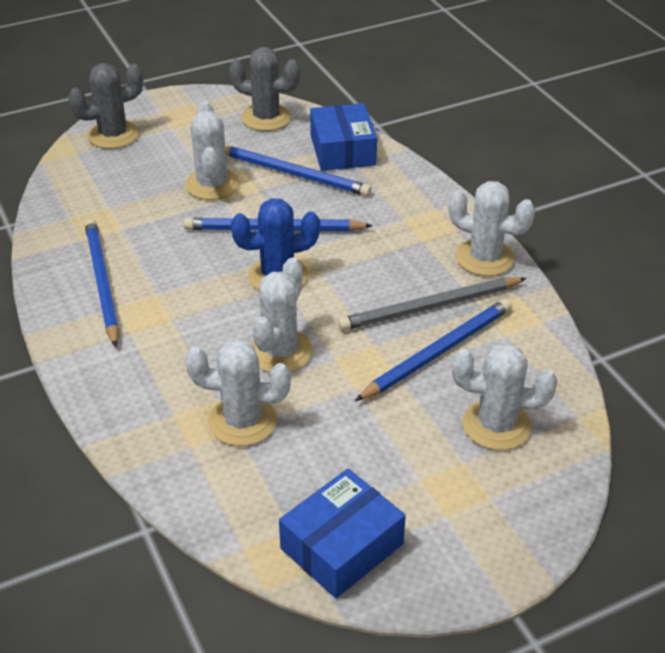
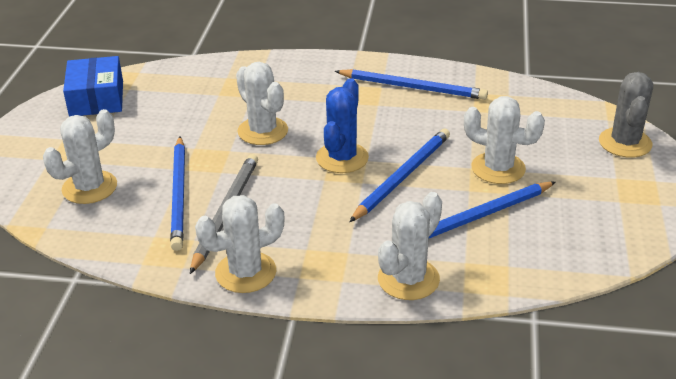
camera: 125 degrees right, 5 degrees down
(242, 421) = (222, 98): white cactus -> white cactus (408, 279)
(266, 118) = (596, 239): grey cactus -> none
(342, 150) = (493, 264): blue box -> none

